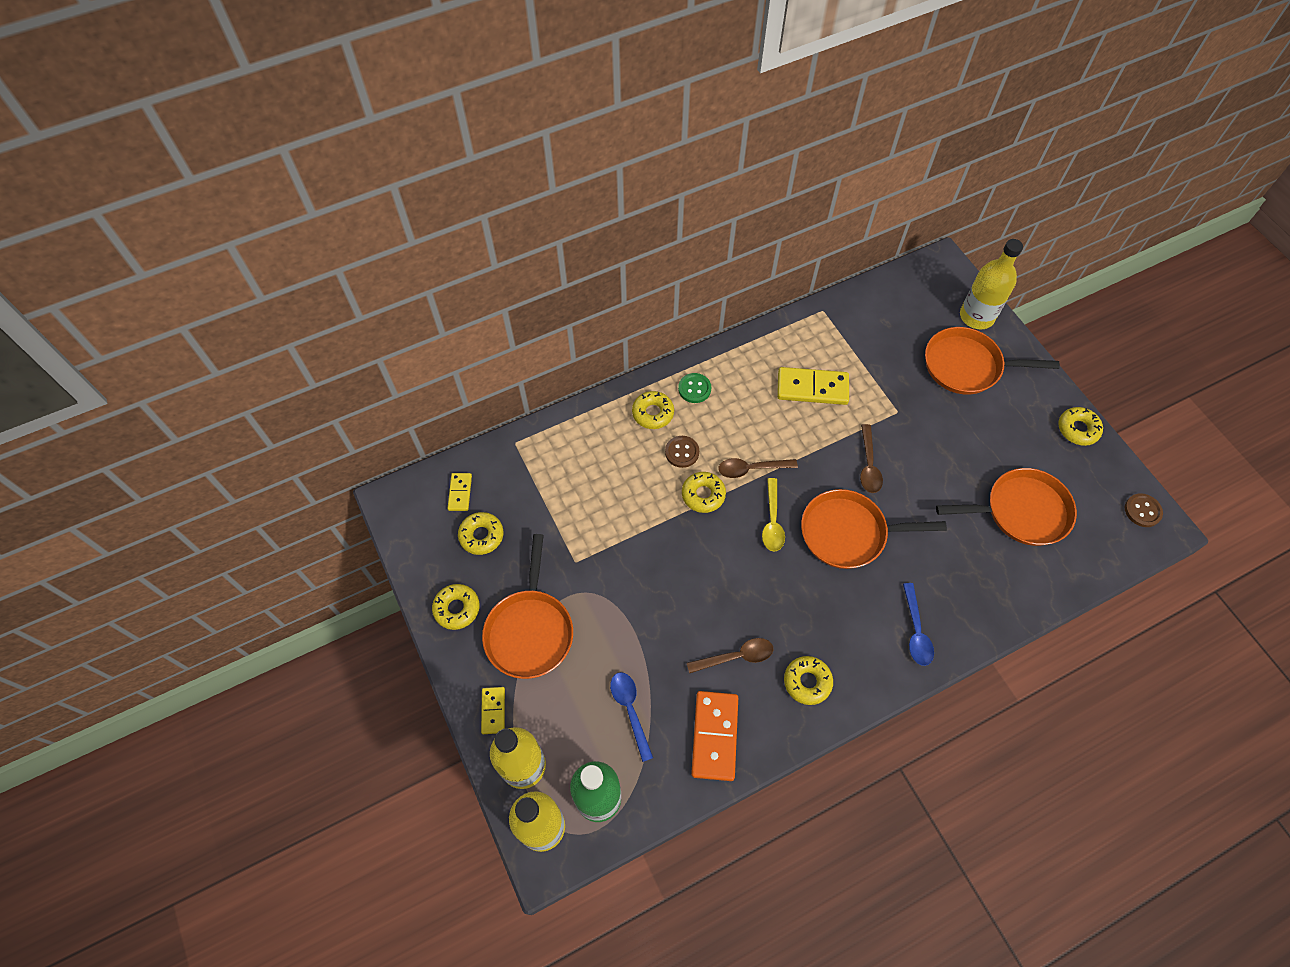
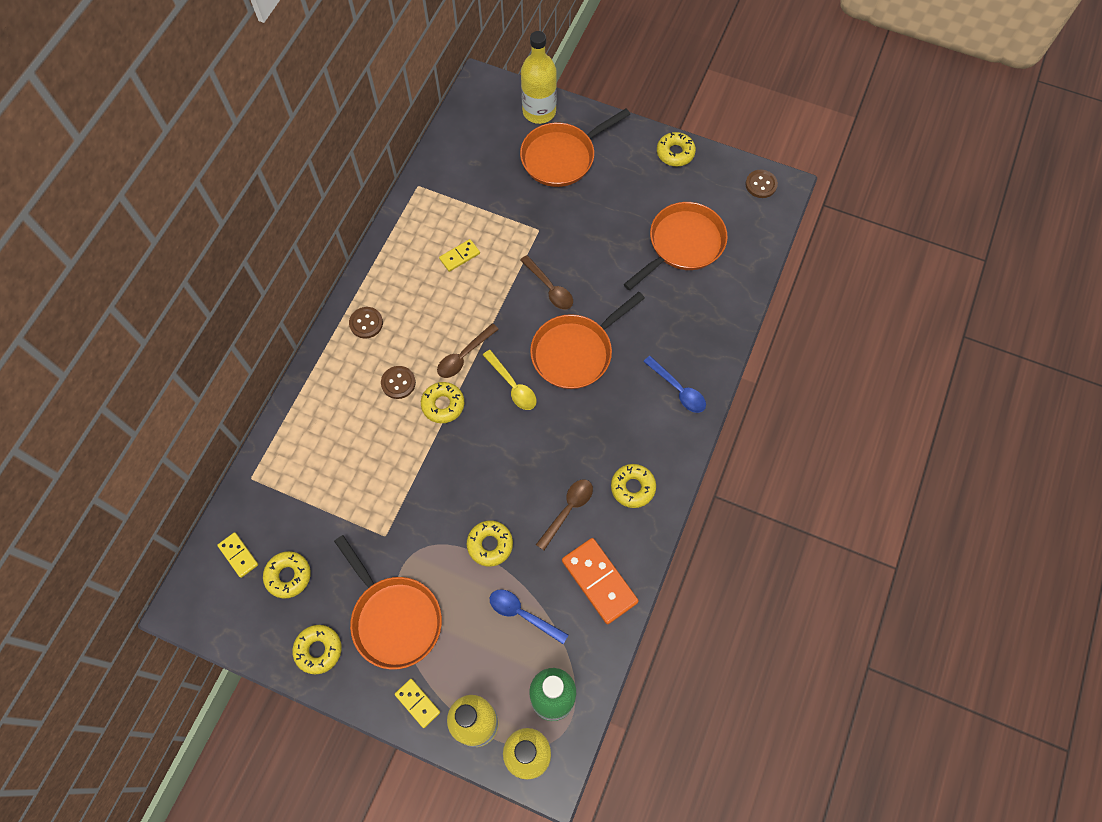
camera: 40 degrees left, 5 degrees up
(653, 413) = (348, 368): yellow donut -> yellow donut (490, 545)
(694, 389) = (366, 323): green button -> brown button
(812, 388) = (460, 256): yellow domino -> yellow domino, size x0.55

